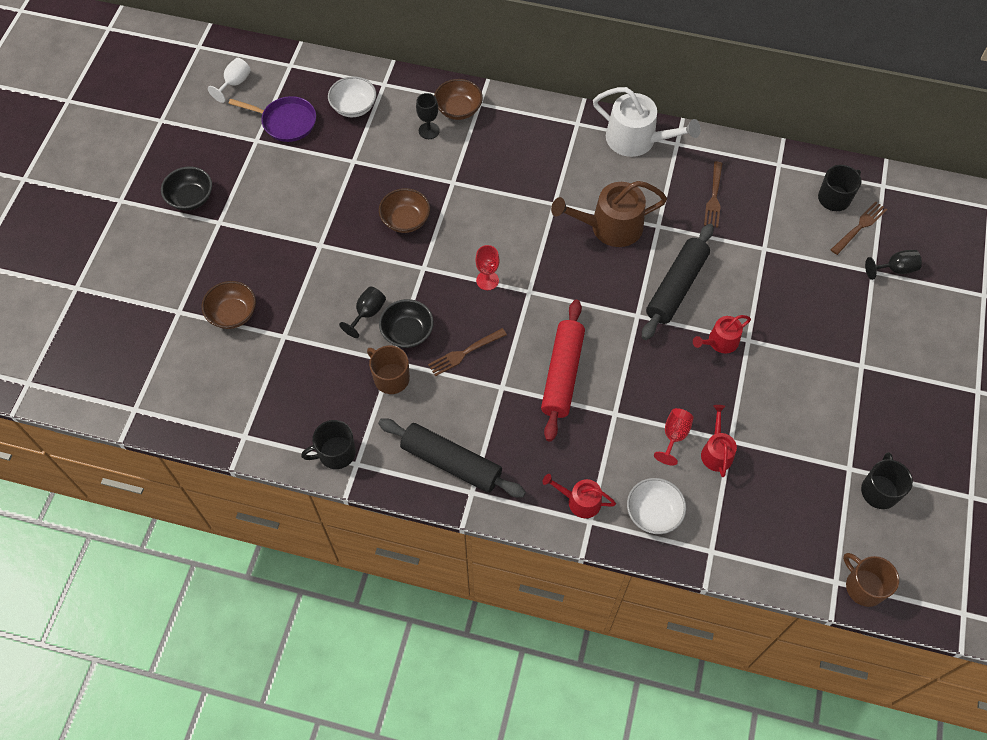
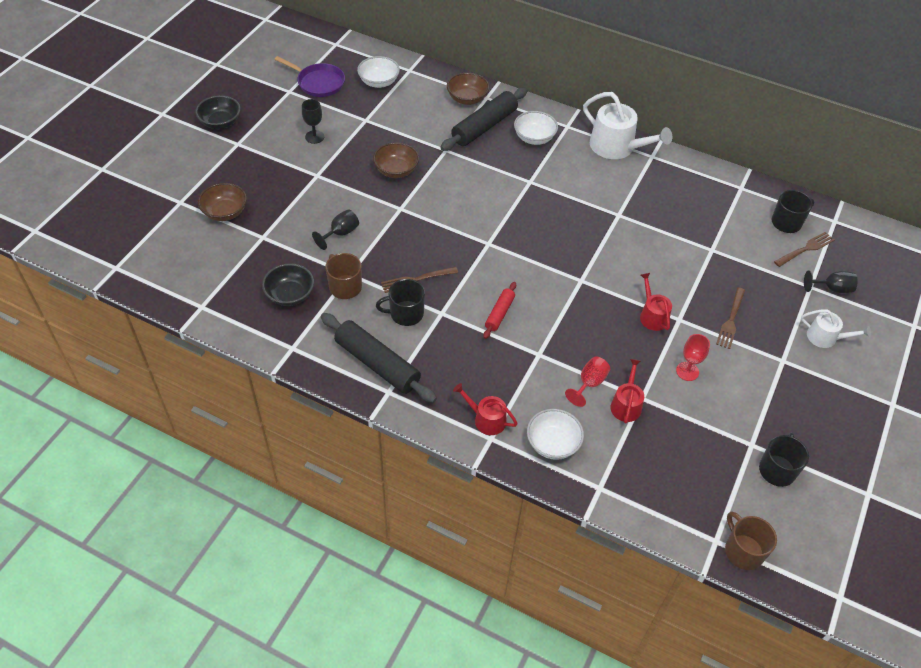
camera: 10 degrees right, 10 degrees down
(235, 83) = (286, 49): white goblet -> none
(336, 453) = (277, 336): black mug -> black mug (405, 314)
(407, 332) = (371, 254): black bowl -> black bowl (290, 295)
(429, 131) = (437, 109): black goblet -> black goblet (314, 137)
(487, 280) = (453, 228): red goblet -> red goblet (687, 371)
(545, 146) = (534, 138): none -> white bowl
(562, 374) = (499, 313): red rolling pin -> red rolling pin, size x0.53
(610, 227) = (575, 207): brown watering can -> none
(676, 287) = (623, 265): black rolling pin -> black rolling pin (484, 126)
(714, 197) = (675, 202): brown fork -> brown fork (731, 320)
(720, 342) = (652, 315): red watering can -> red watering can turned 90 degrees clockwise
(899, 329) = (825, 337): none -> white watering can

